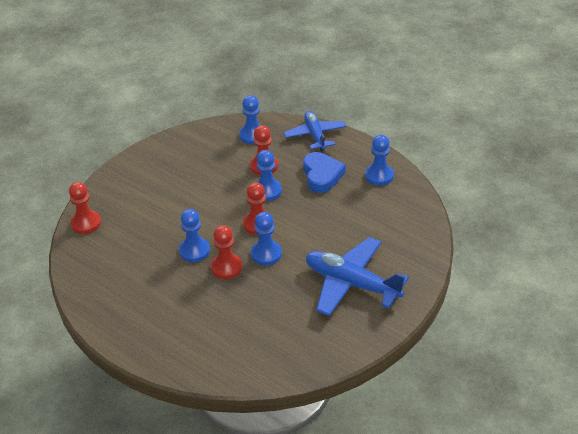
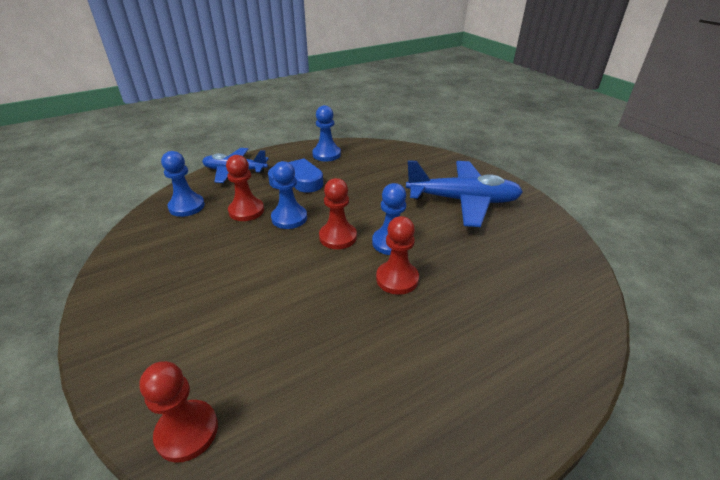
camera: 70 degrees left, 5 degrees down
(194, 251) = (349, 301): blue pawn -> none
(351, 284) = (463, 201): blue plane -> blue plane turned 135 degrees counterclockwise

